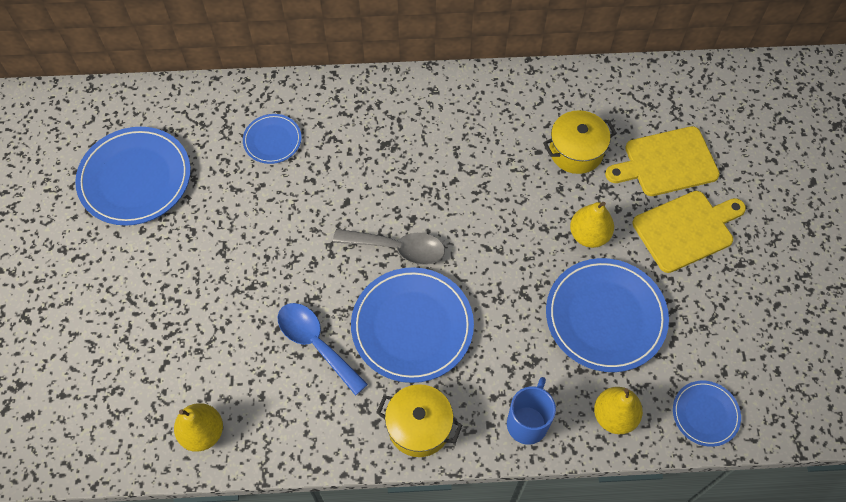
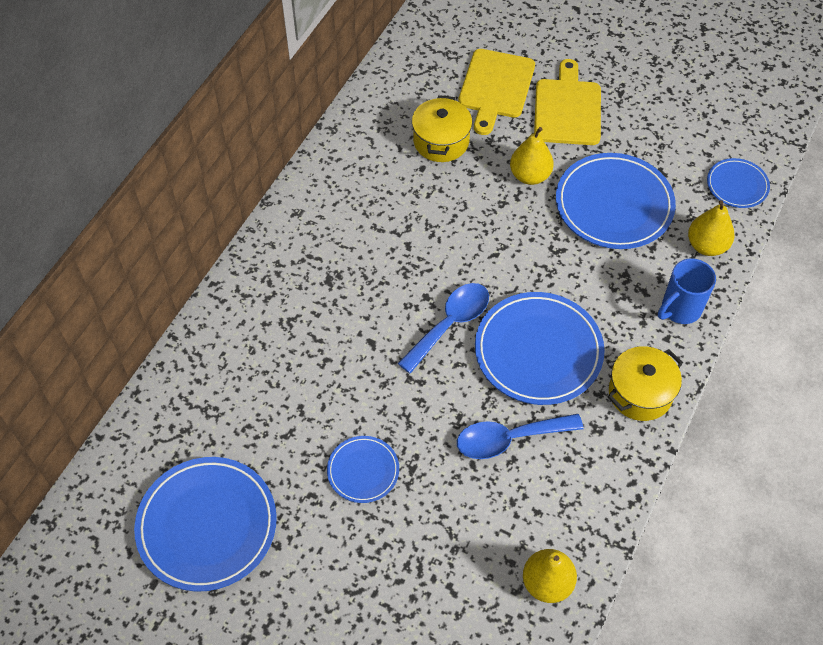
camera: 60 degrees left, 5 degrees down
(272, 140) = (254, 374): blue plate -> blue plate (363, 471)
(398, 248) = (450, 324): grey spoon -> blue spoon
(527, 422) = (680, 309): blue mug -> blue mug turned 90 degrees counterclockwise

